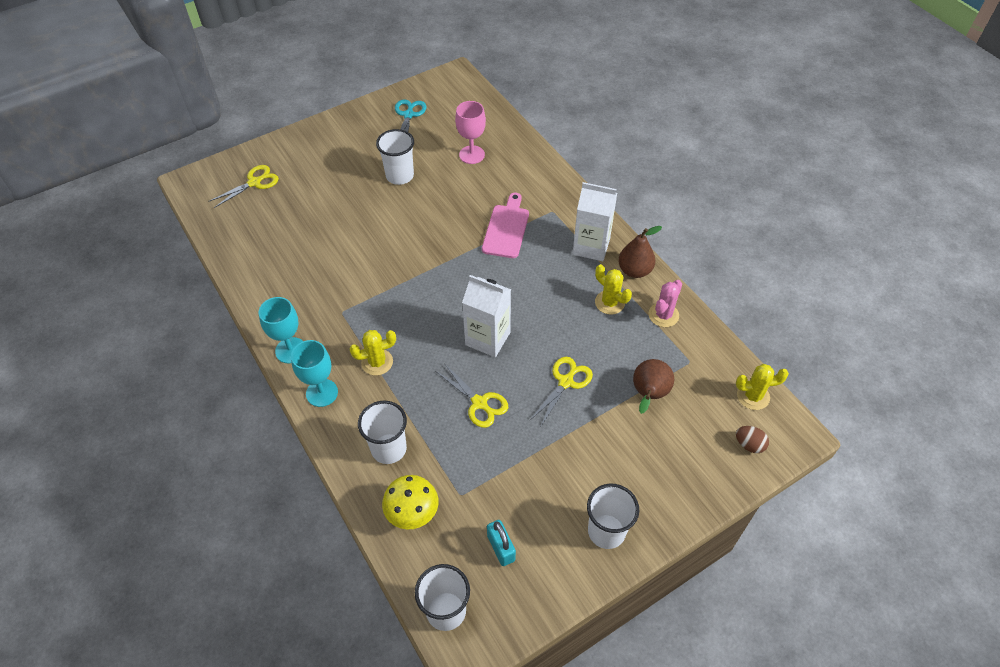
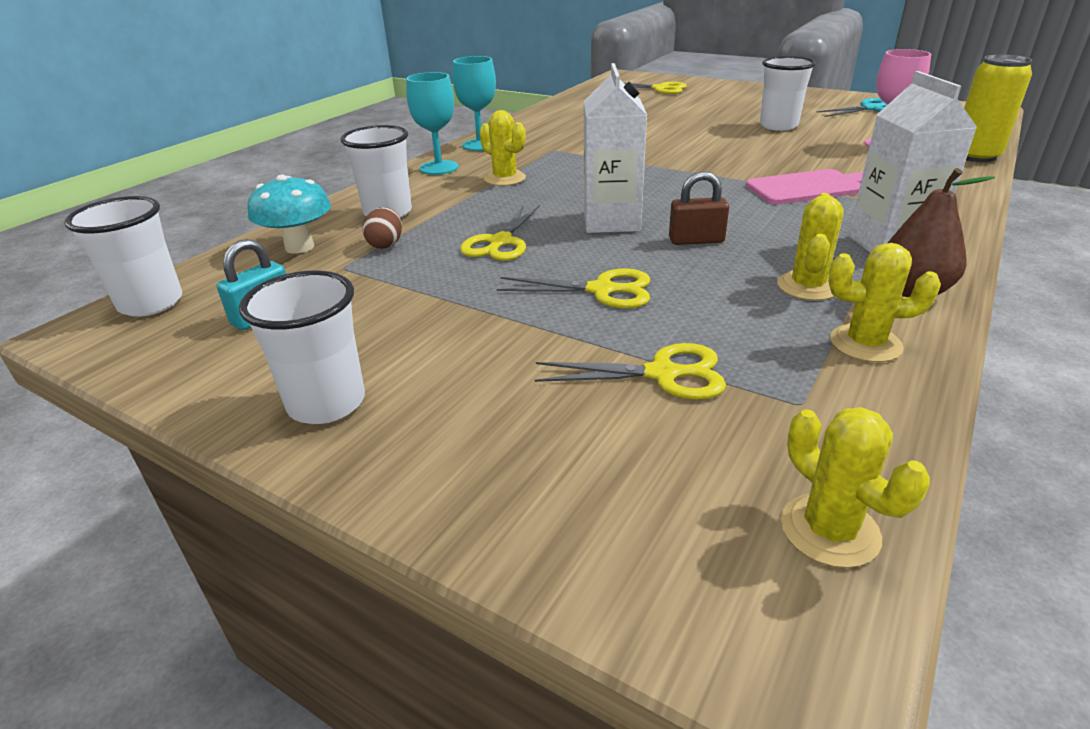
camera: 65 degrees right, 20 degrees down
(412, 513) = (299, 247): yellow mushroom -> turquoise mushroom
(518, 136) = (975, 156): none -> yellow can
(537, 315) = (696, 240): none -> brown padlock
(648, 394) = (663, 374): brown pear -> yellow scissors
(663, 315) = (865, 344): pink cactus -> yellow cactus
(749, 445) = (676, 562): brown egg -> brown egg (386, 244)

